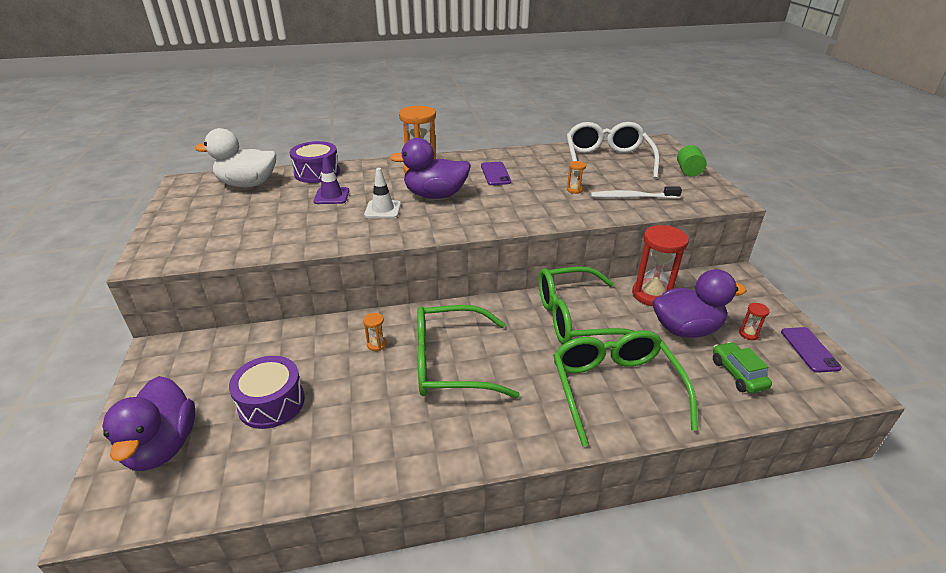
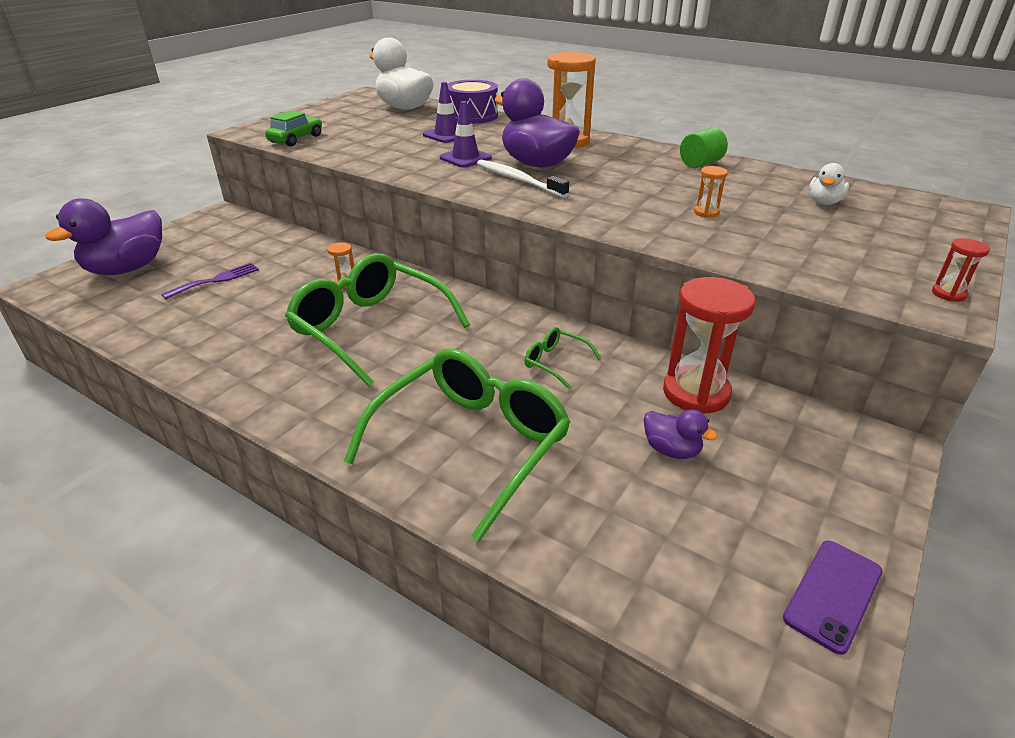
camera: 45 degrees right, 0 degrees up
(271, 403) = (216, 280): purple drum -> purple fork
(383, 209) = (465, 158): white traffic cone -> purple traffic cone
(495, 174) = (641, 168): purple phone -> none
(577, 318) = (556, 363): green glasses -> green glasses, size x0.43
(607, 161) = (824, 202): white glasses -> white duck
(632, 197) = (772, 247): white toothbrush -> white toothbrush (518, 180)
(686, 329) = (671, 450): purple duck -> purple duck, size x0.49
(688, 171) = (942, 255): green cylinder -> green cylinder (700, 164)
(738, 374) = (650, 536): green car -> green car (296, 139)
(749, 334) = (760, 512): red hourglass -> red hourglass (948, 294)

